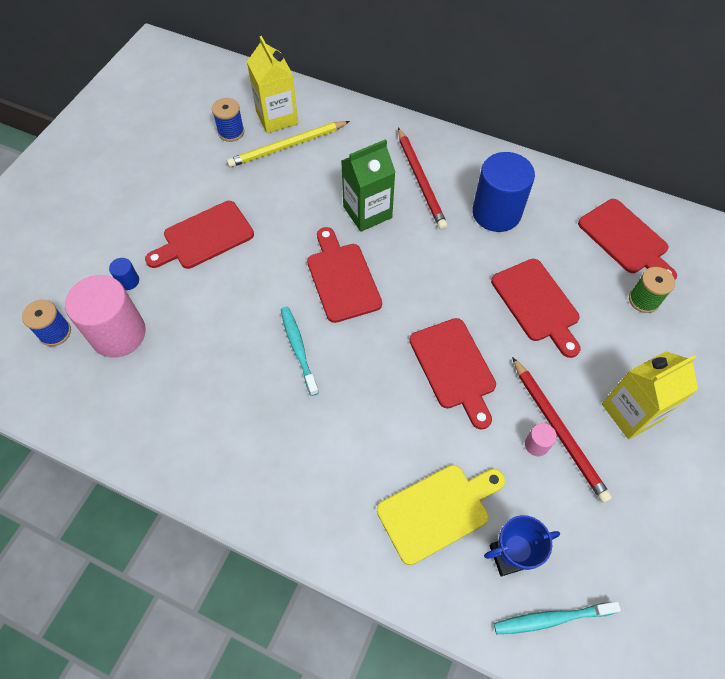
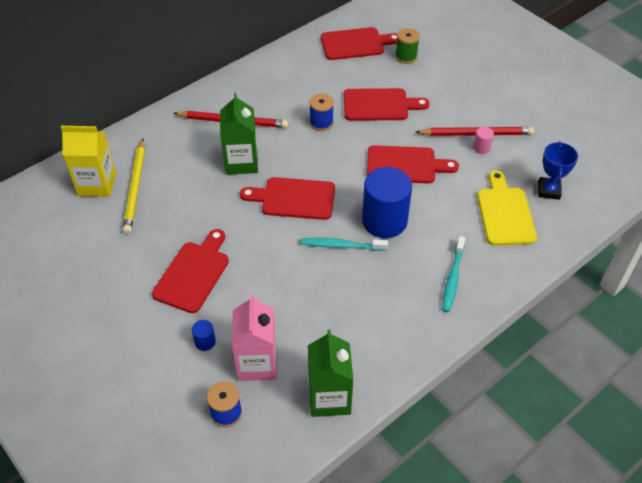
camera: 65 degrees left, 10 degrees down
(98, 414) = (329, 397): none -> green carton
(118, 334) = (257, 363): pink cylinder -> pink carton
(204, 237) = (193, 273): red cutting board -> red cutting board turned 150 degrees counterclockwise
(231, 132) = (88, 220): blue spool -> blue spool (321, 123)
(496, 213) = (292, 94): blue cylinder -> blue cylinder (384, 221)
(551, 618) = (593, 187): turquoise toothbrush -> turquoise toothbrush (452, 278)
(631, 412) = (480, 97): yellow carton -> none

